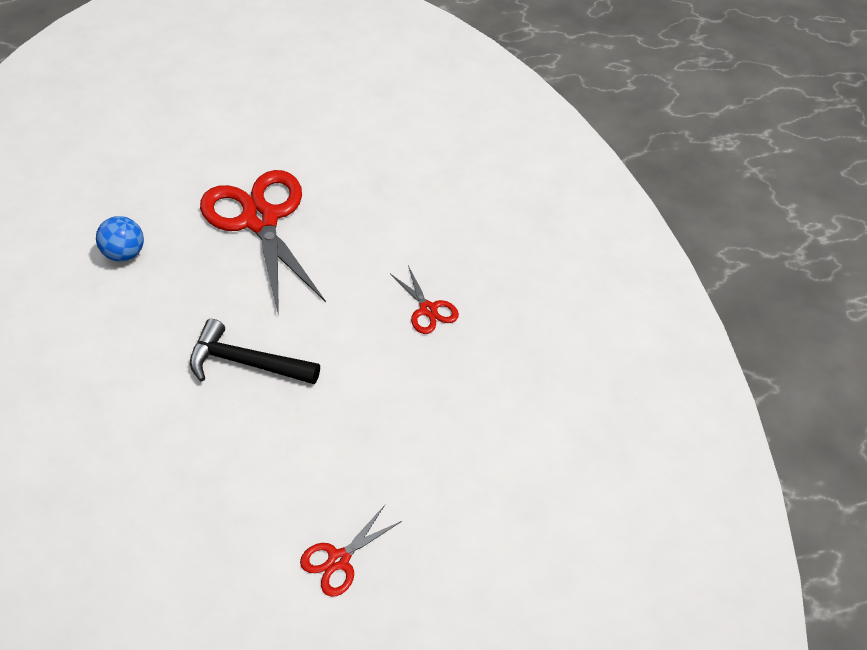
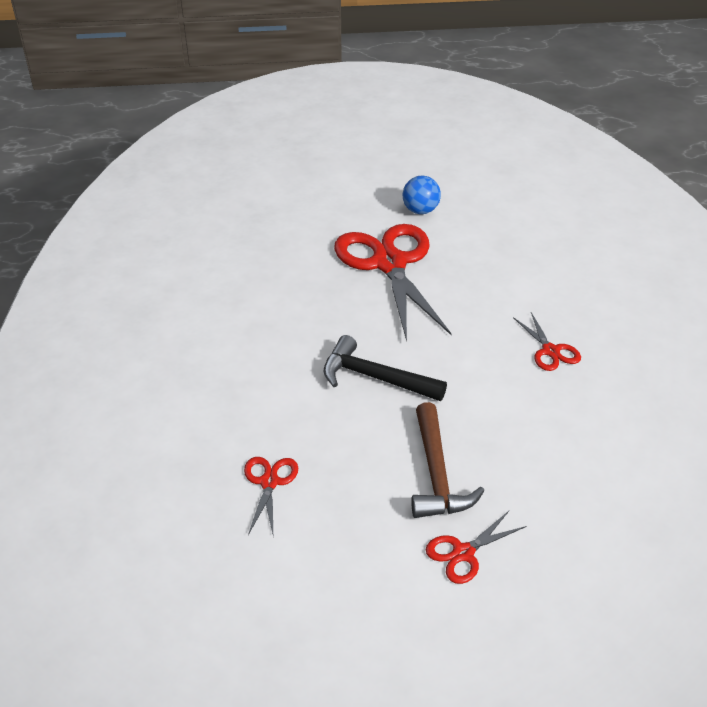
camera: 10 degrees right, 10 degrees down
(125, 254) = (264, 280): blue ball -> blue ball (420, 211)
(136, 503) = (269, 482): none -> red scissors
(312, 471) = (437, 474): none -> brown hammer

